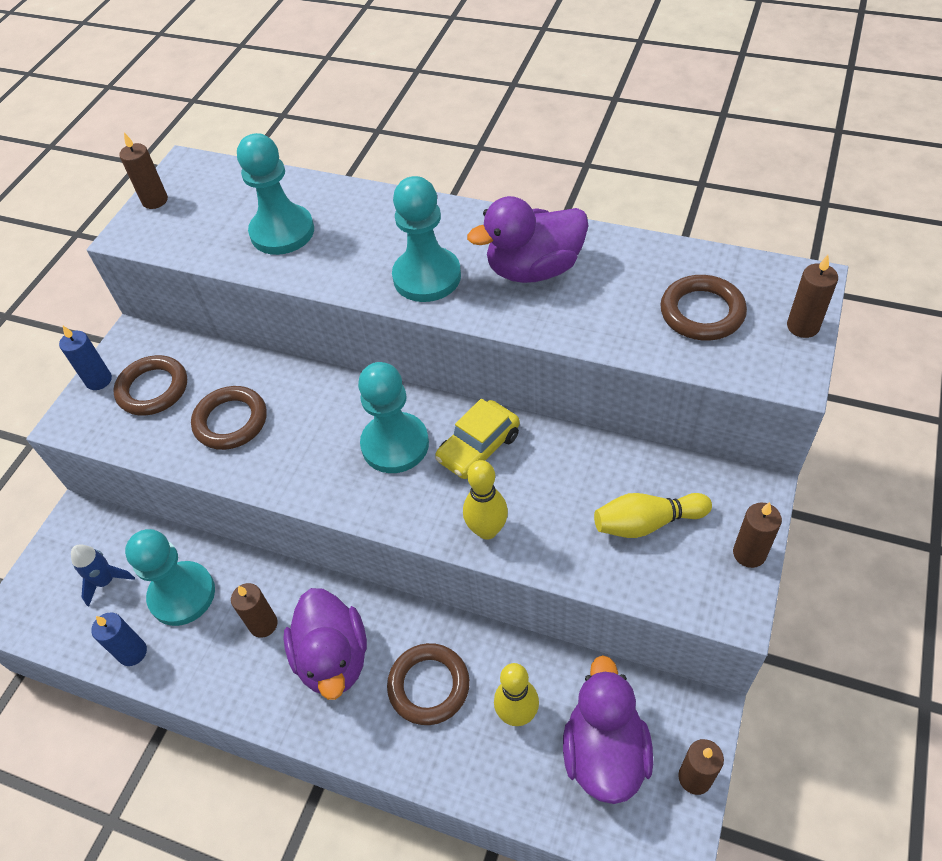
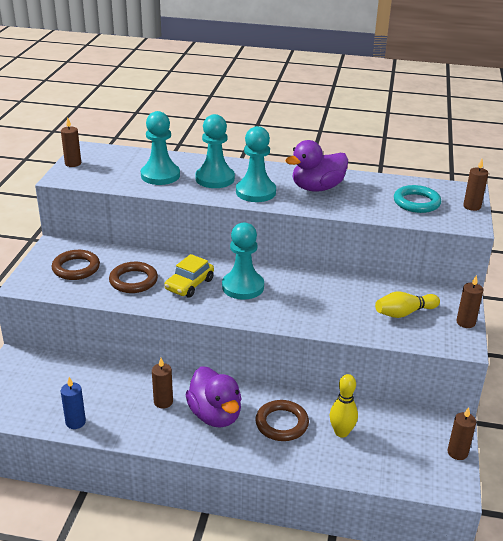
camera: 15 degrees left, 20 degrees down
(99, 380) = (37, 265): blue candle -> none
(106, 581) = (46, 388): blue rocket -> none
(182, 595) = (102, 391): turquoise pawn -> turquoise pawn (215, 179)
(478, 447) = (294, 286): yellow car -> yellow car (189, 284)
(487, 530) = (311, 321): yellow bowling pin -> none
(604, 752) = (400, 445): purple duck -> none
(702, 312) = (416, 202): brown ring -> turquoise ring

